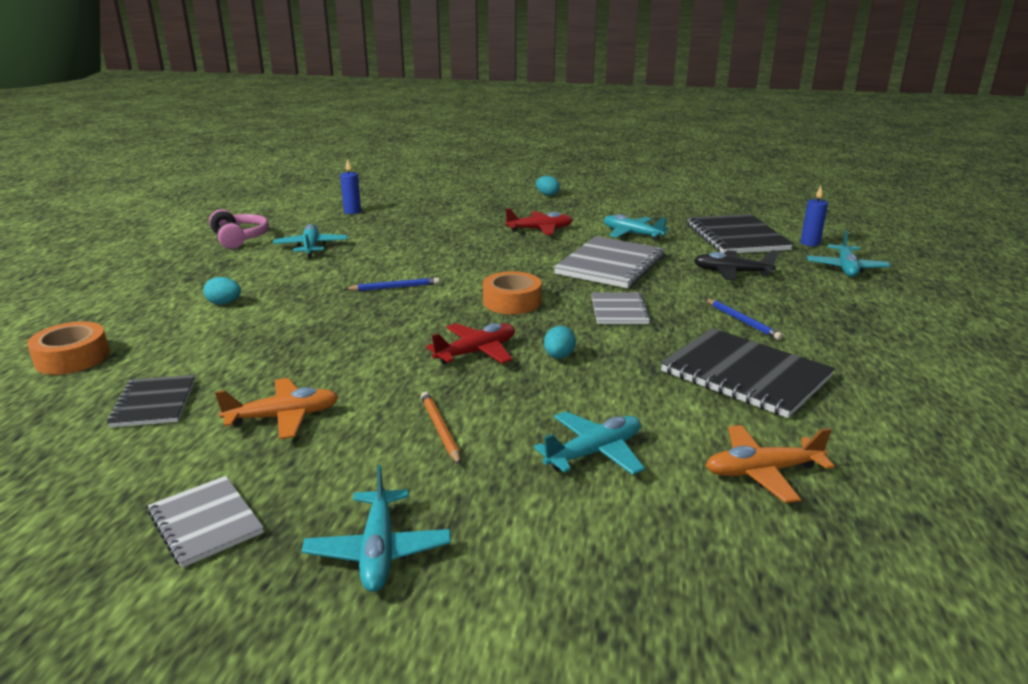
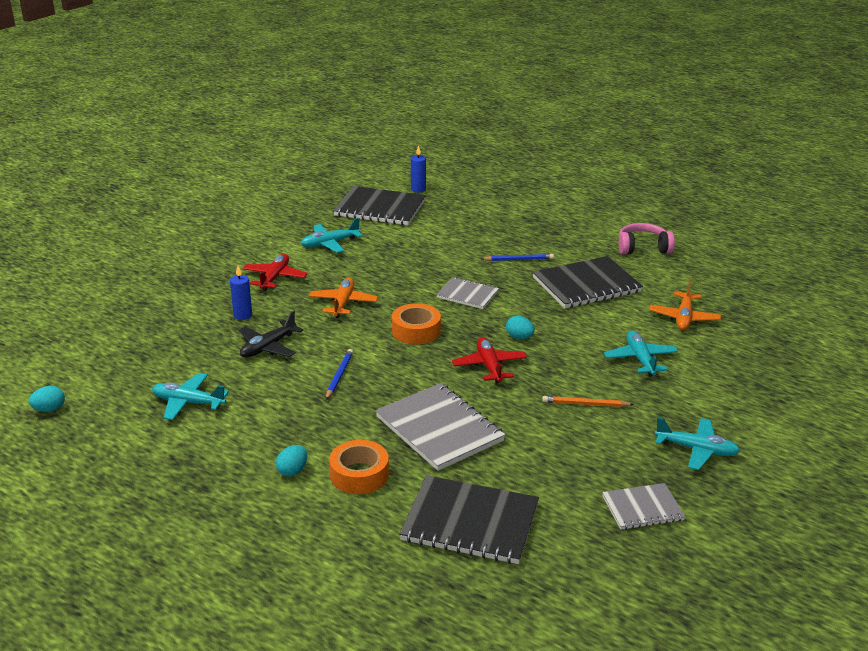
camera: 65 degrees left, 5 degrees up
(72, 358) = (348, 568): orange tape -> orange tape (359, 474)
(154, 403) = (470, 522): black notebook -> black notebook, size x1.74
(239, 239) = (110, 444): pink headphones -> pink headphones (643, 248)
(283, 417) = (531, 463): orange plane -> orange plane (343, 303)
(352, 211) = (102, 361): blue candle -> blue candle (243, 315)
(547, 195) = (184, 248): turquoise egg -> turquoise egg (49, 409)
(610, 265) = (384, 272): grey notebook -> grey notebook (439, 429)
(731, 273) = (442, 234): black plane -> black plane (268, 347)
(846, 268) = (471, 196): turquoise plane -> none

